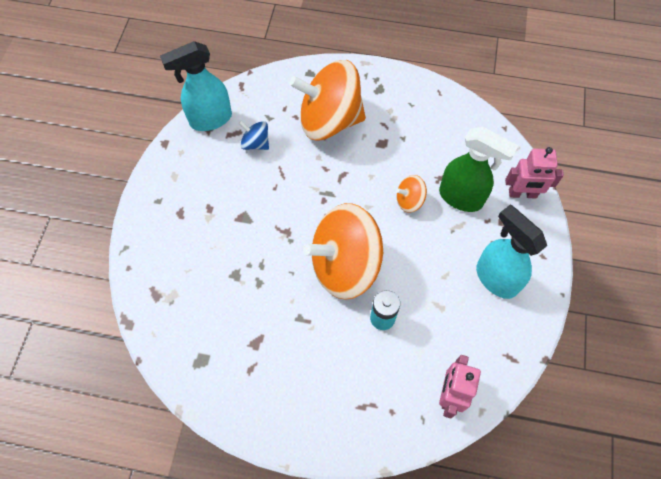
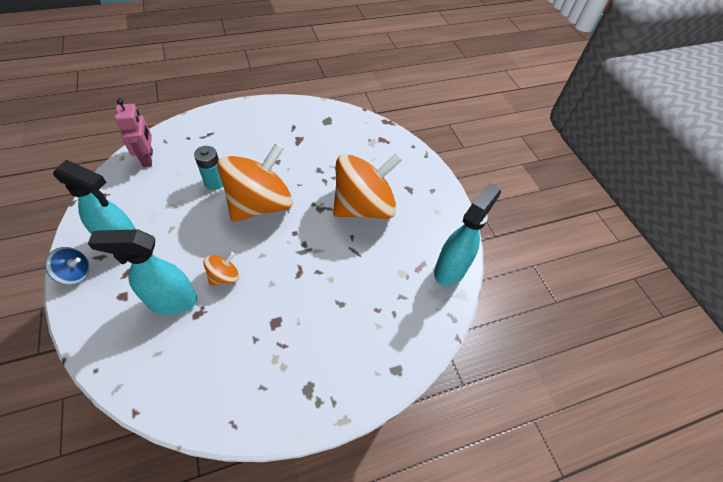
camera: 145 degrees right, 10 degrees down
(255, 143) = (395, 266): blue spinning top -> blue spinning top (75, 273)
(329, 120) = (342, 322): orange spinning top -> orange spinning top (363, 206)
(461, 198) = (171, 301): green spray bottle -> turquoise spray bottle
(522, 194) = (103, 334): pink robot -> none

